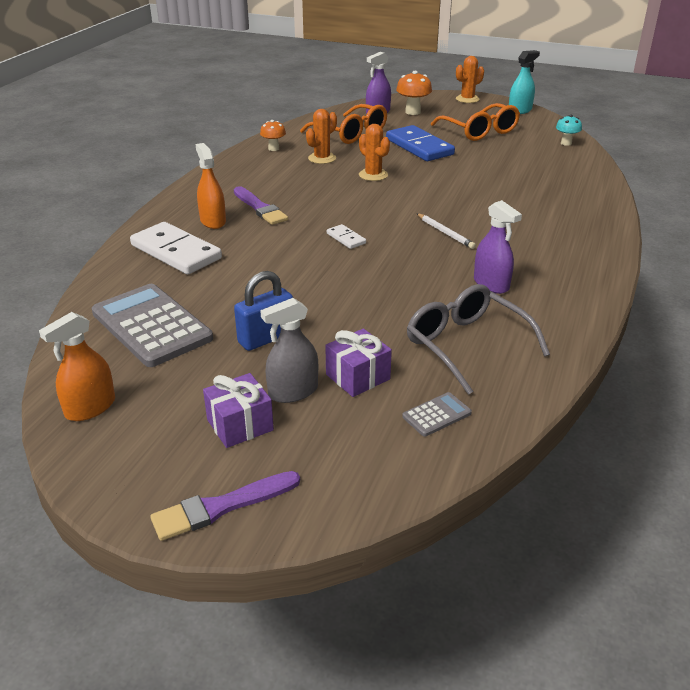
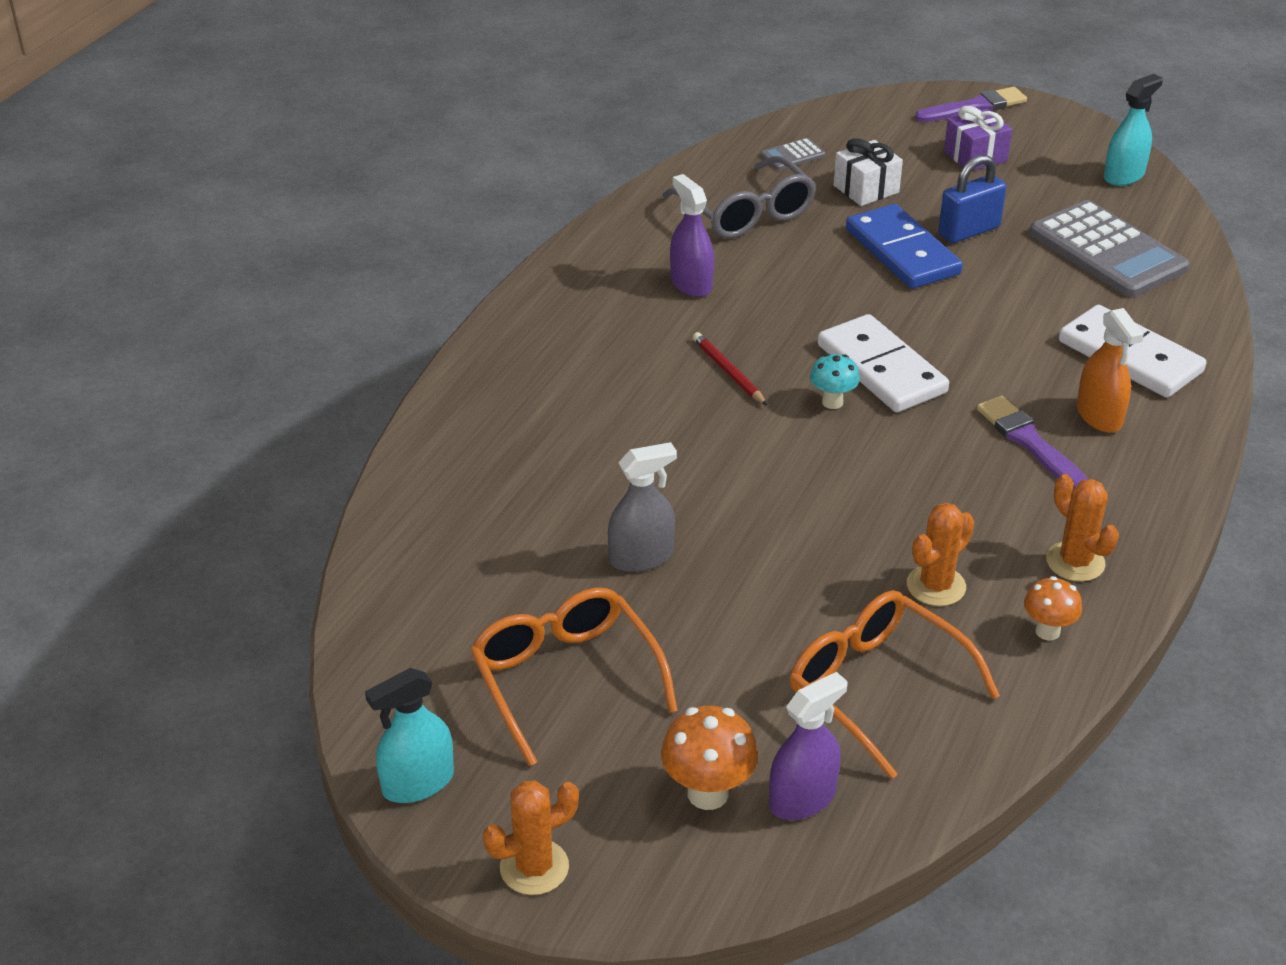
camera: 175 degrees left, 5 degrees up
(90, 407) = (1123, 176): orange spray bottle -> turquoise spray bottle
(293, 391) = (930, 179): grey spray bottle -> grey spray bottle (641, 557)
(346, 238) = (881, 369): white domino -> white domino, size x2.16
(358, 377) = (866, 189): purple gift -> white gift
(373, 175) = (831, 522): orange cactus -> orange cactus (1075, 562)
(419, 147) = (722, 618): blue domino -> blue domino (902, 252)
(445, 233) = (728, 371): white pencil -> red pencil
(566, 143) = (393, 613): turquoise mushroom -> turquoise mushroom (832, 402)

